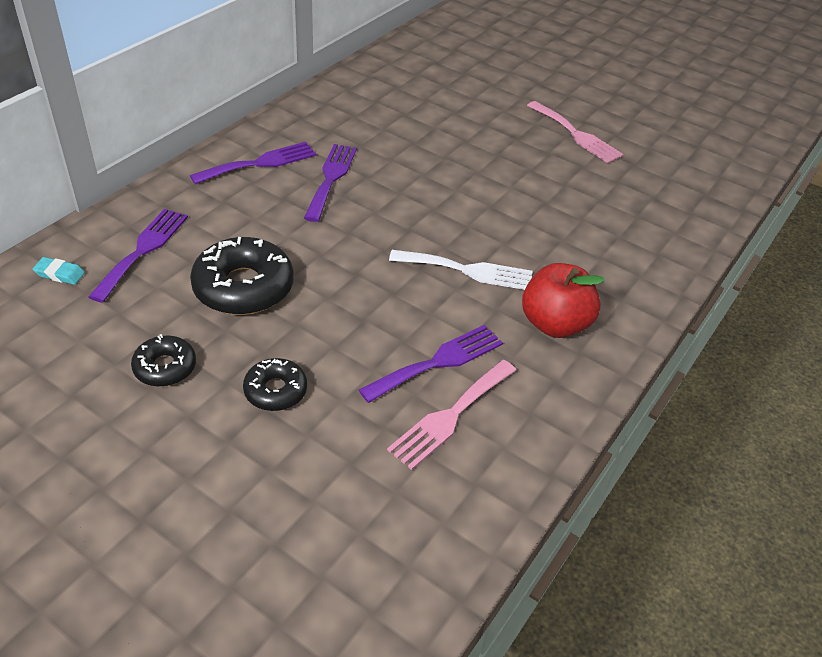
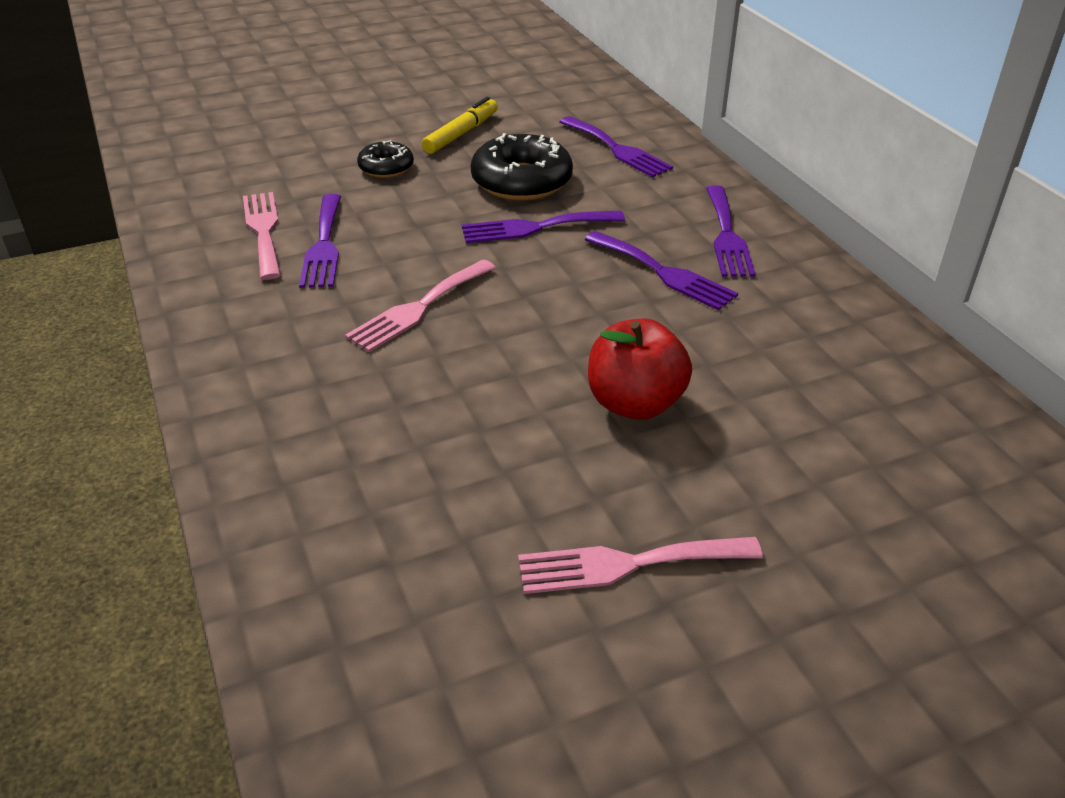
camera: 125 degrees right, 5 degrees down
(60, 274) = (614, 114): turquoise eraser -> none
(165, 367) = (461, 134): black donut -> yellow marker
(316, 253) = (535, 227): none -> purple fork
(468, 270) = (418, 308): white fork -> pink fork
(554, 324) = (283, 332): red apple -> red apple (635, 403)

